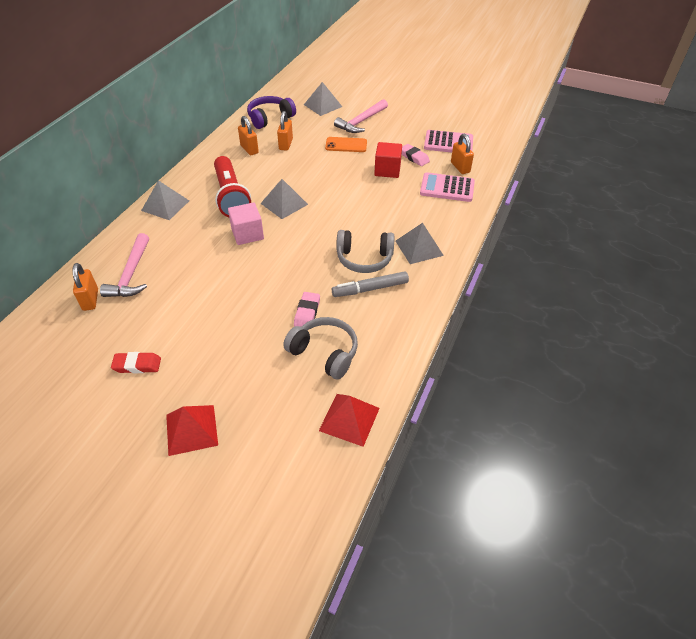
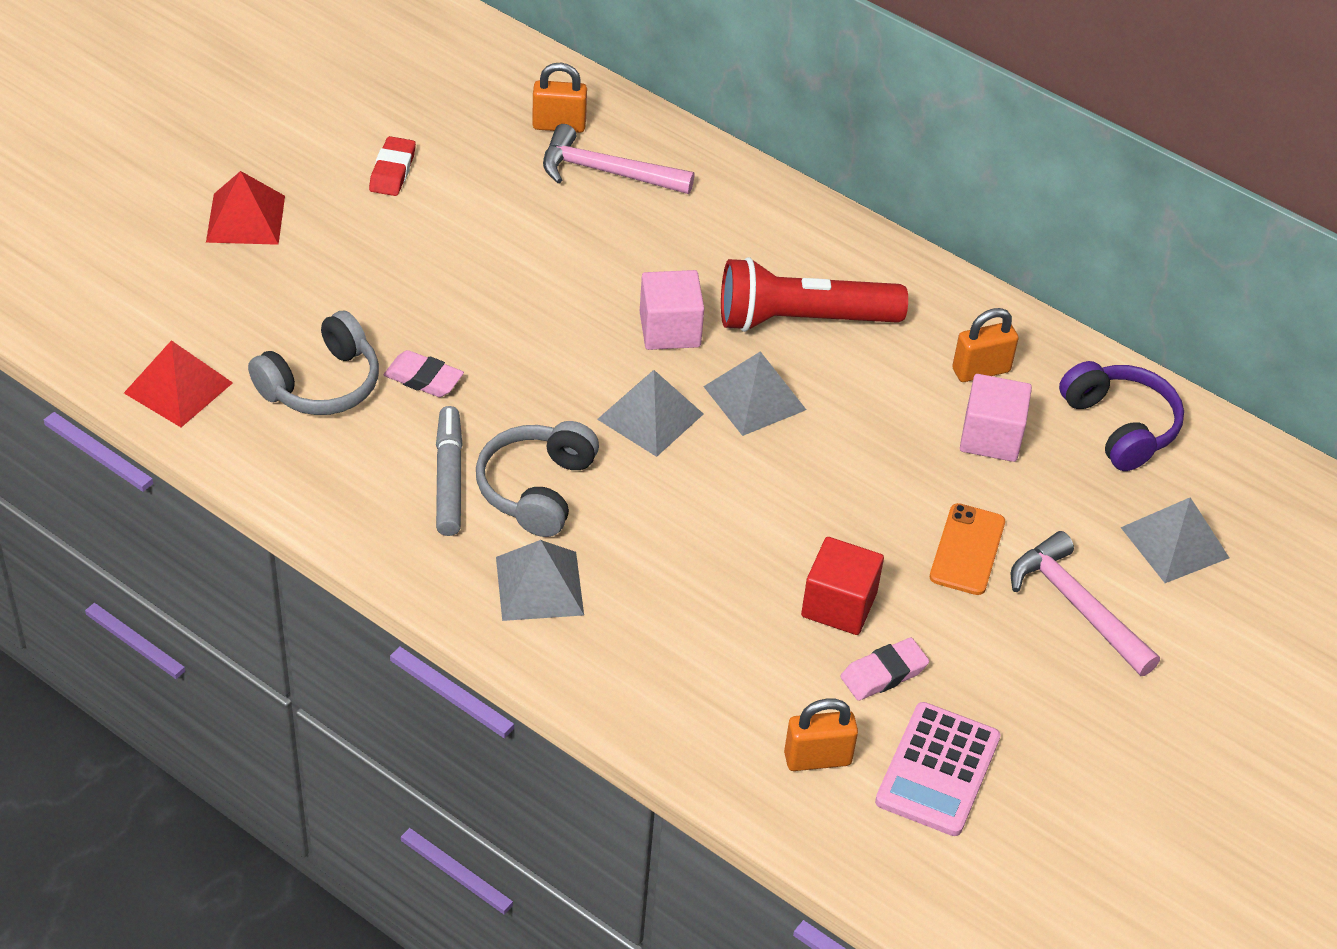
camera: 100 degrees right, 0 degrees up
(165, 205) = (796, 224): grey pyramid -> grey pyramid (650, 416)
(286, 144) = (991, 437): orange padlock -> pink cube
(447, 188) = (736, 702): pink calculator -> none

